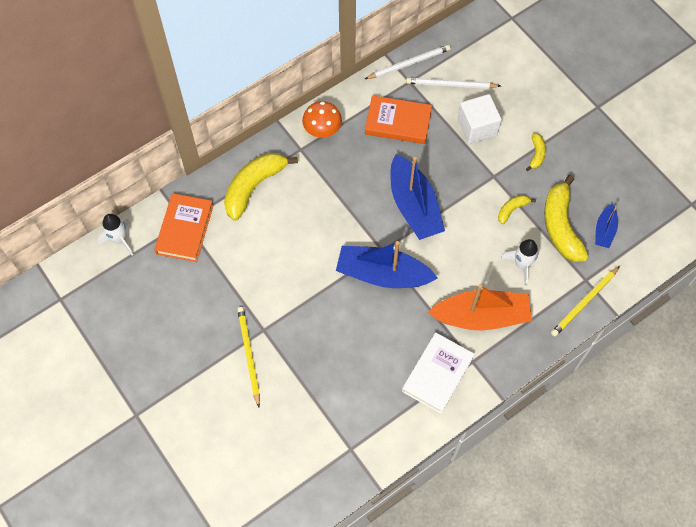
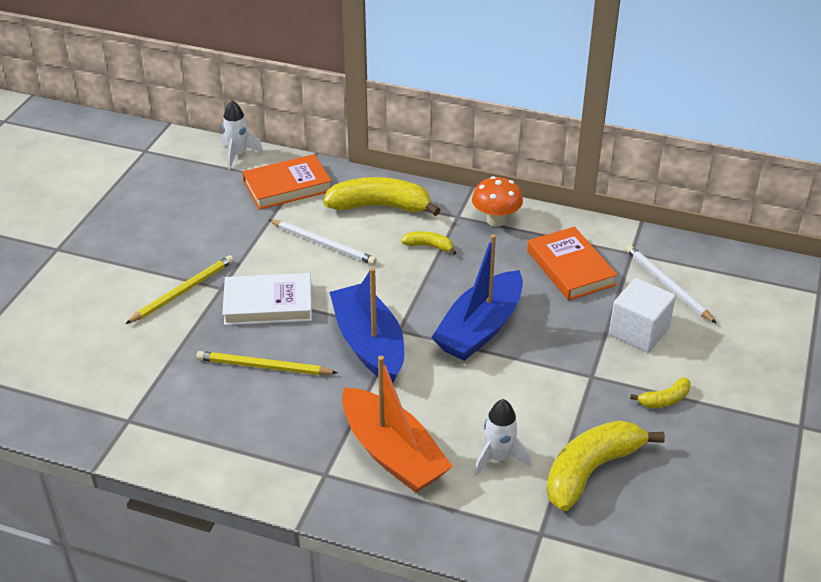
camera: 55 degrees right, 25 degrees down
(409, 63) = (653, 242): white pencil -> white pencil (323, 244)
(437, 374) = (281, 450): white book -> white book (268, 304)
(512, 209) = (564, 413): yellow banana -> yellow banana (429, 246)
(584, 302) = (506, 547): yellow pencil -> yellow pencil (263, 367)
(604, 230) = (632, 518): blue boat -> none

